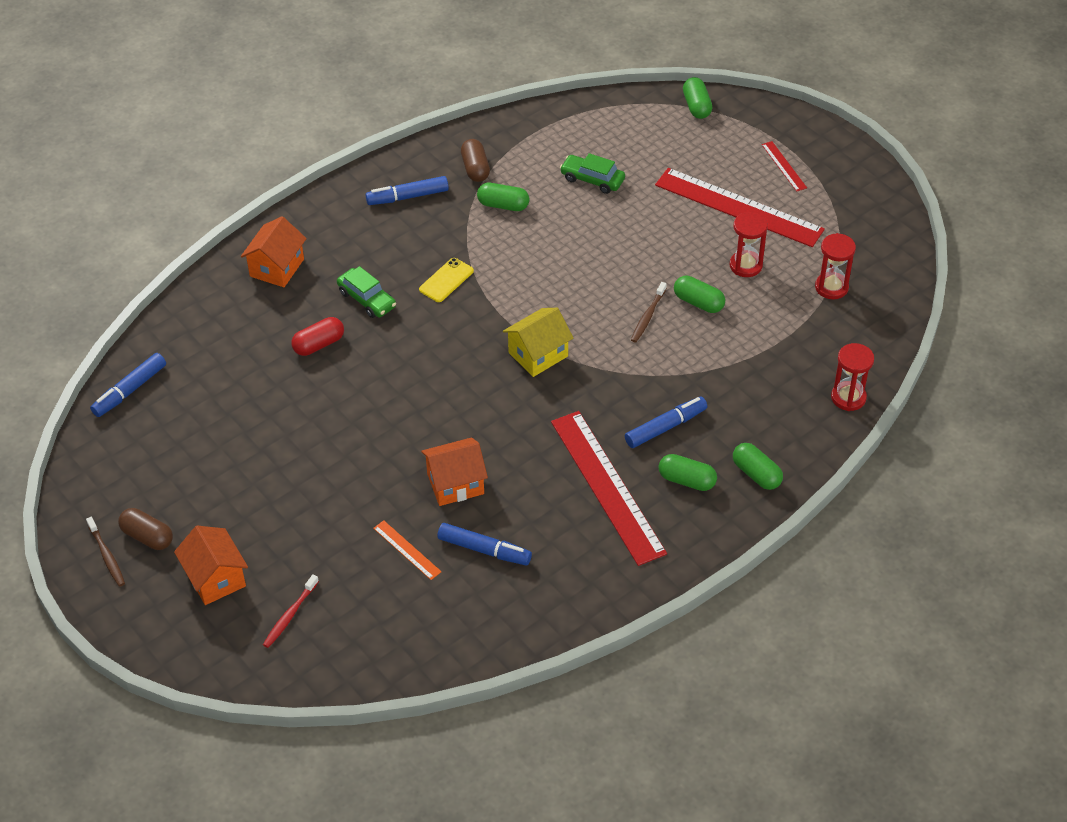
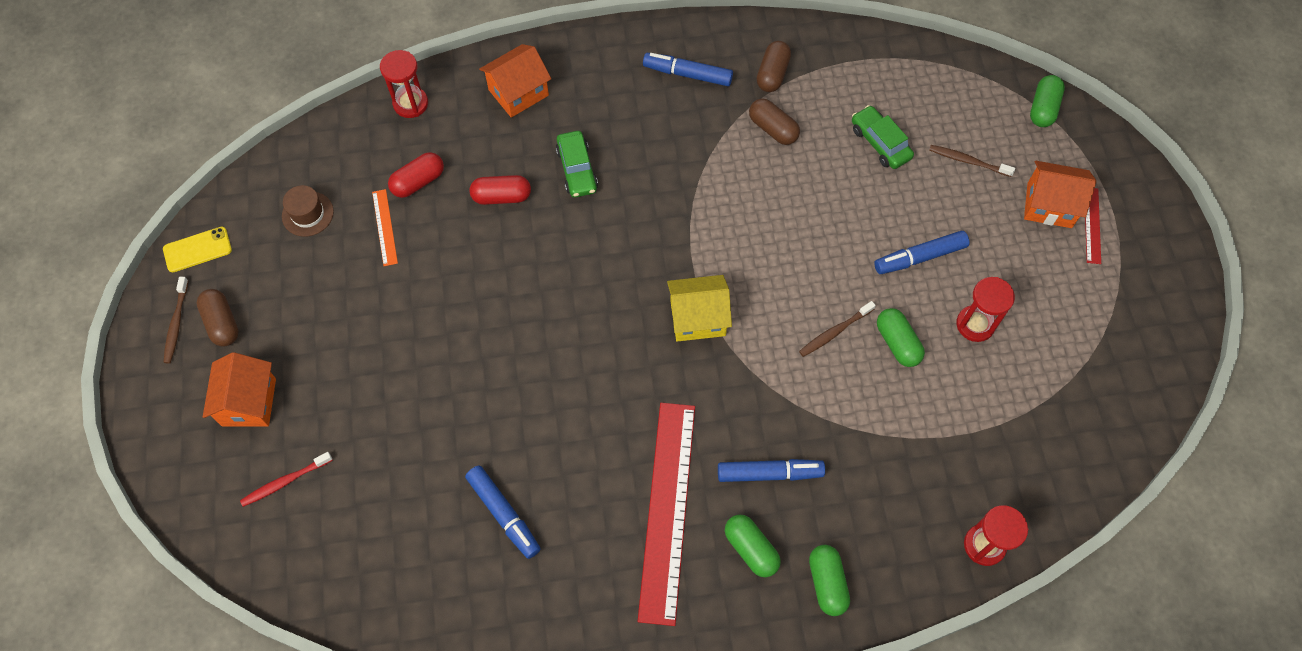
camera: 30 degrees right, 15 degrees up
(129, 390) = (308, 158): blue marker -> blue marker (919, 257)
(161, 429) = (307, 214): none -> brown hat
(240, 365) = (418, 182): none -> red capsule
(407, 550) = (434, 471): orange ruler -> orange ruler (385, 227)
(446, 280) = (664, 186): yellow phone -> yellow phone (197, 249)
(455, 484) = (525, 422): orange house -> orange house (1049, 205)
(503, 205) = (773, 129): green capsule -> brown capsule
(666, 163) = (968, 161): none -> brown toothbrush
(738, 207) = (1011, 251): red ruler -> none
(831, 287) = (1051, 399): red hourglass -> red hourglass (410, 103)

